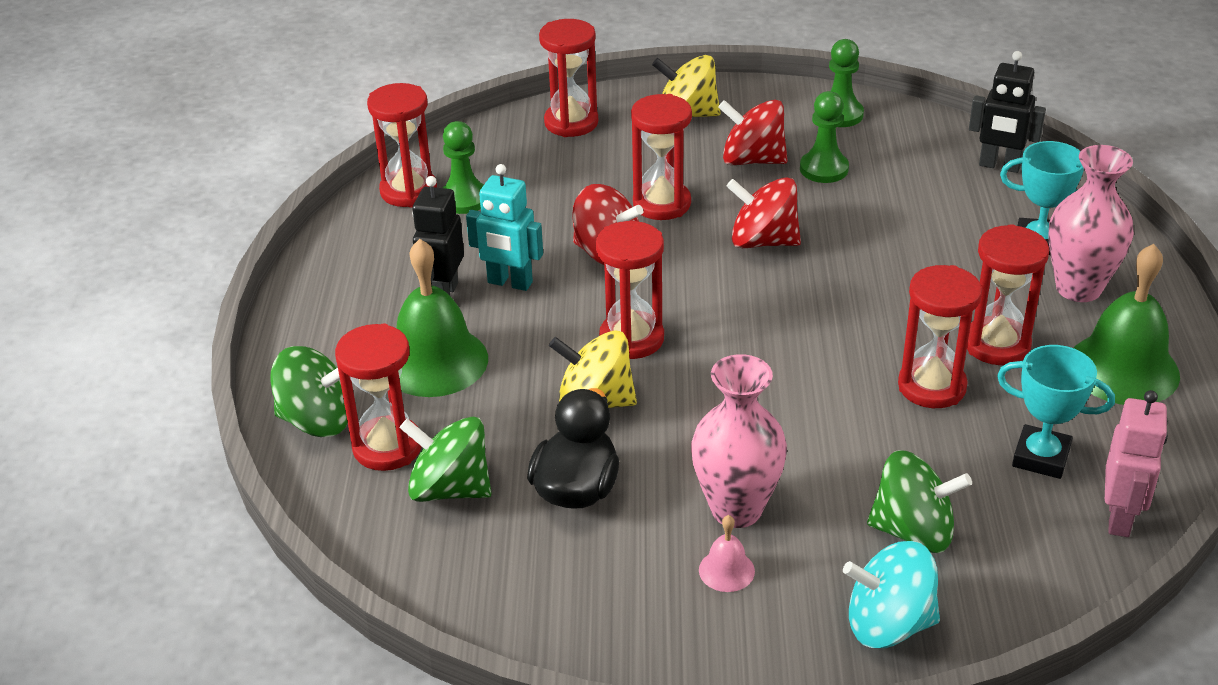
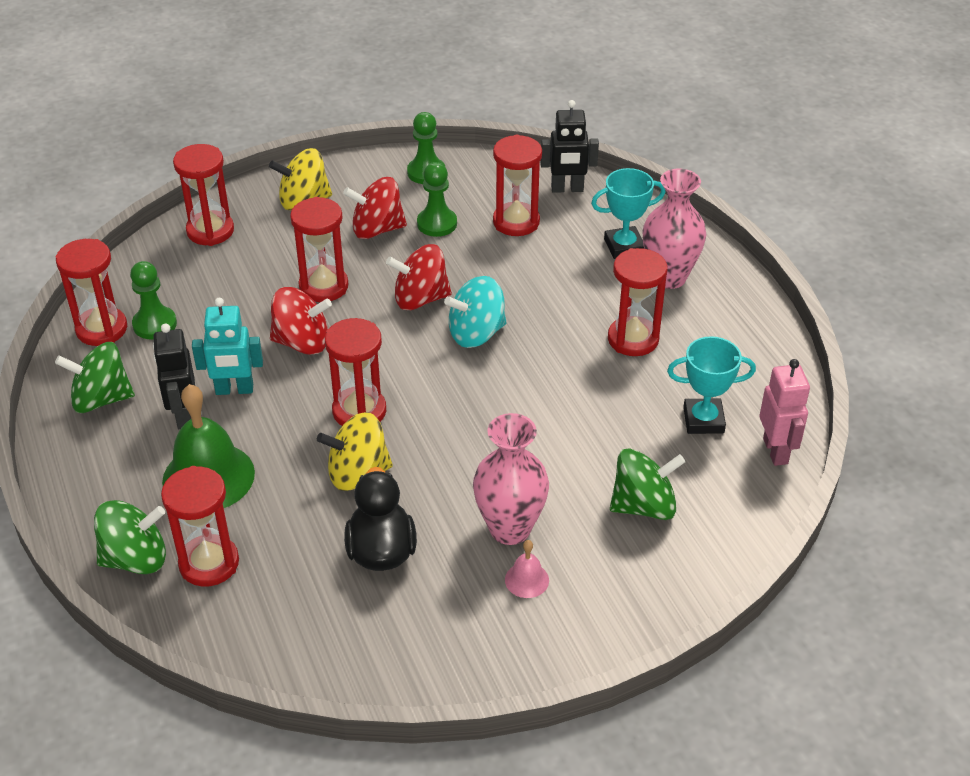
camera: 25 degrees left, 5 degrees up
(450, 489) = (280, 582): green spinning top -> green spinning top (101, 399)
(888, 624) = (660, 583): turquoise spinning top -> turquoise spinning top (476, 333)
(932, 386) = (603, 386): red hourglass -> red hourglass (516, 222)
(1123, 369) = (727, 334): green bell -> none

